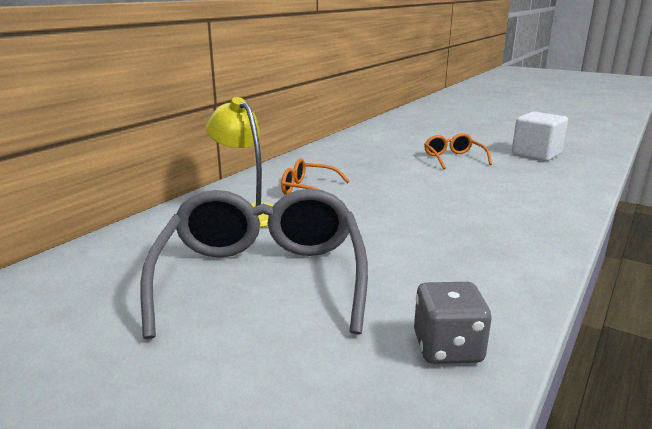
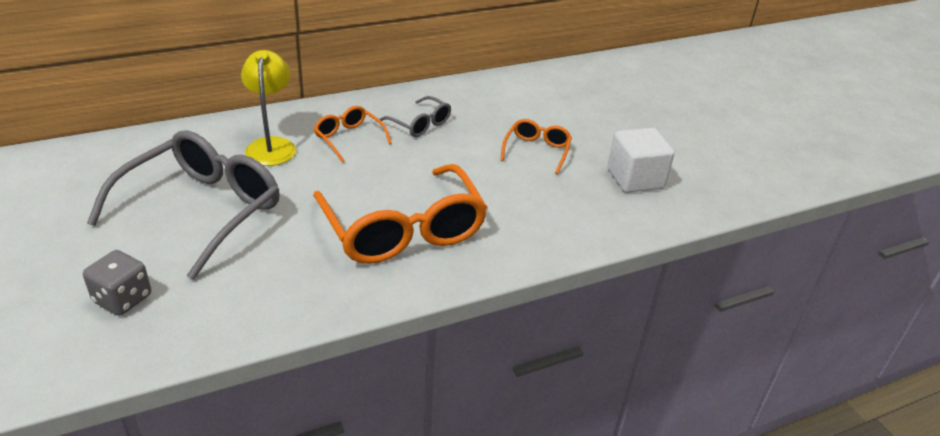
camera: 30 degrees right, 15 degrees up
(347, 167) = (419, 124): none -> grey glasses
(447, 348) = (226, 314): grey dice -> grey dice (122, 299)
(462, 225) = (403, 229): none -> orange glasses

